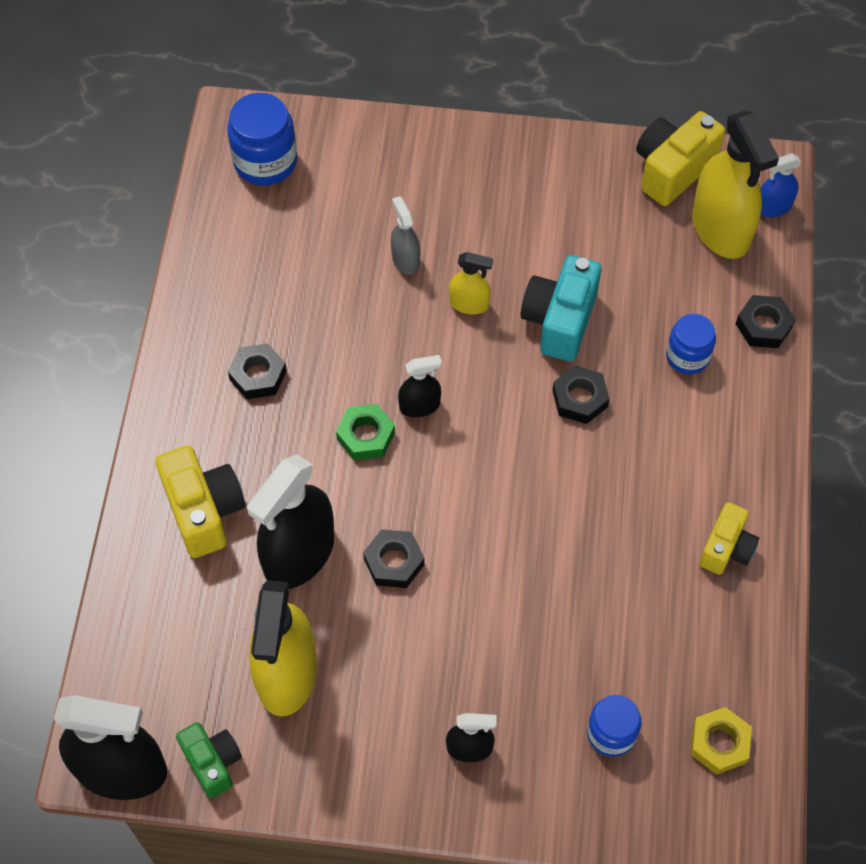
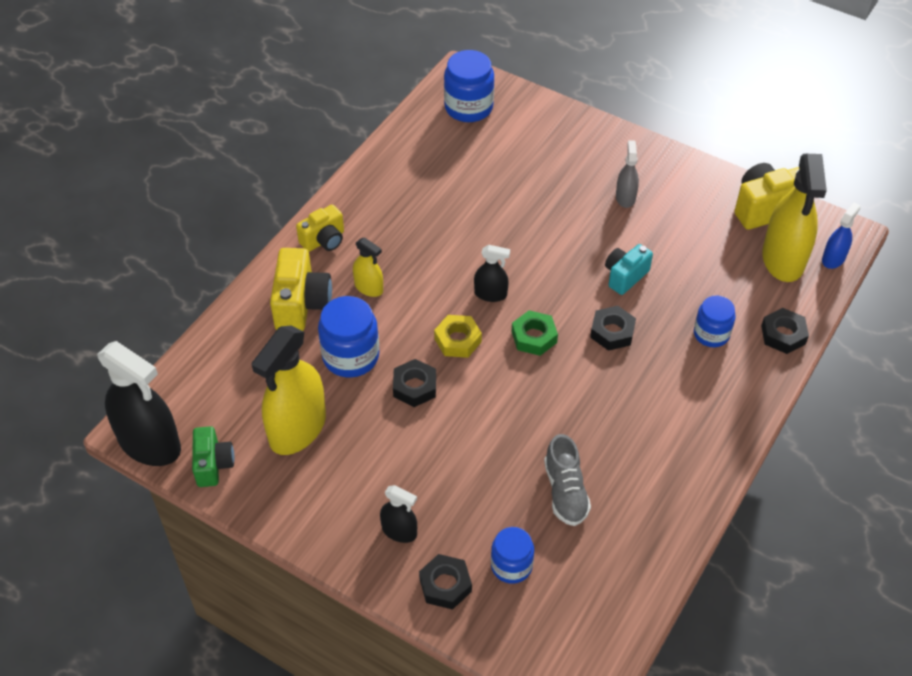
camera: 25 degrees right, 10 degrees down
(258, 375) = (387, 234): black nut -> black nut (445, 585)
(299, 554) = (350, 356): black spray bottle -> blue jar
(366, 436) = (441, 299): green nut -> green nut (534, 337)
(405, 260) = (533, 199): grey spray bottle -> grey spray bottle (625, 197)
(469, 304) = (563, 242): yellow spray bottle -> yellow spray bottle (369, 287)
(559, 321) = (625, 276): turquoise camera -> turquoise camera, size x0.65
(625, 618) = (565, 491): none -> grey shoe
(719, 743) = (592, 608): yellow nut -> yellow nut (458, 340)
(726, 548) = (671, 475): yellow camera -> yellow camera (324, 240)
(773, 207) = (833, 259): blue spray bottle -> blue spray bottle turned 120 degrees clockwise

